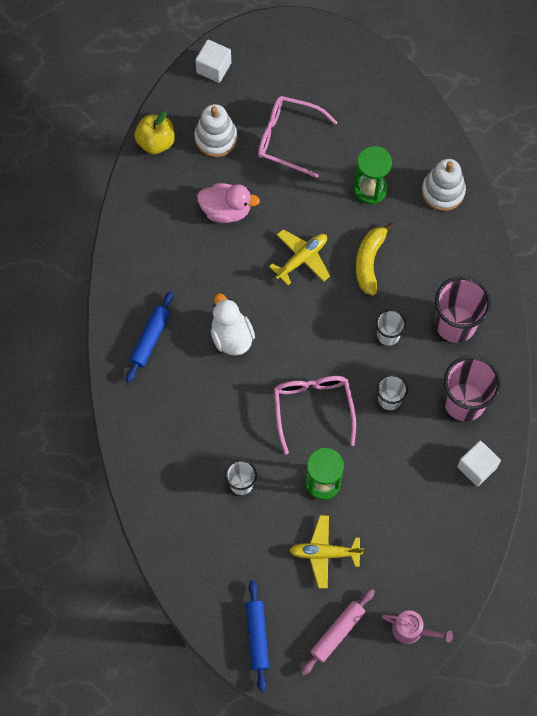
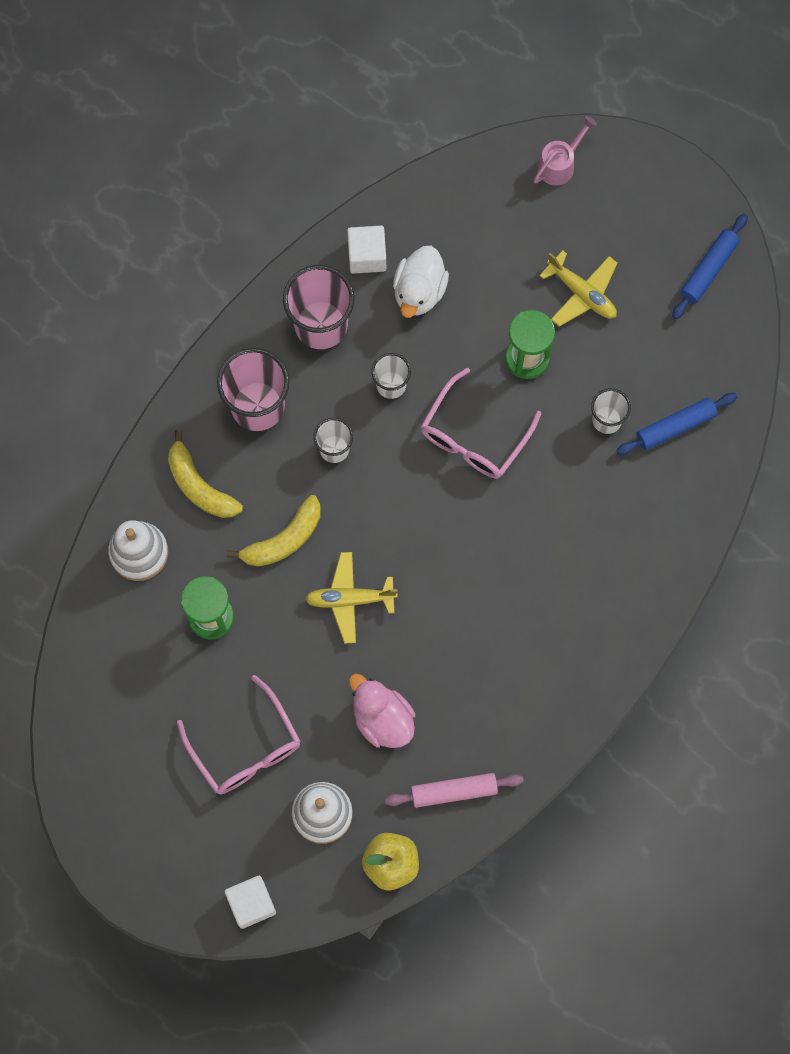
camera: 140 degrees left, 5 degrees up
(150, 339) = (578, 640): blue rolling pin -> blue rolling pin (675, 426)
(231, 336) = (493, 575): white duck -> white duck (419, 291)
(337, 633) = (631, 215): pink rolling pin -> pink rolling pin (454, 791)
(412, 630) = (560, 164): pink watering can -> pink watering can turned 75 degrees clockwise
(445, 253) = (199, 485): none -> yellow banana

